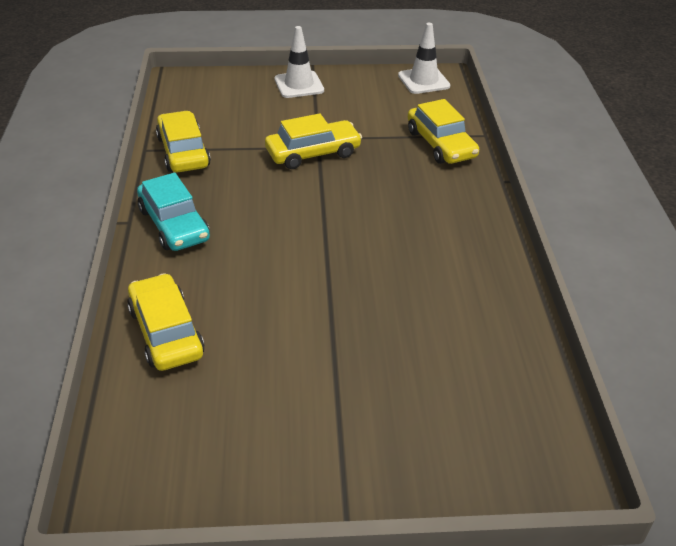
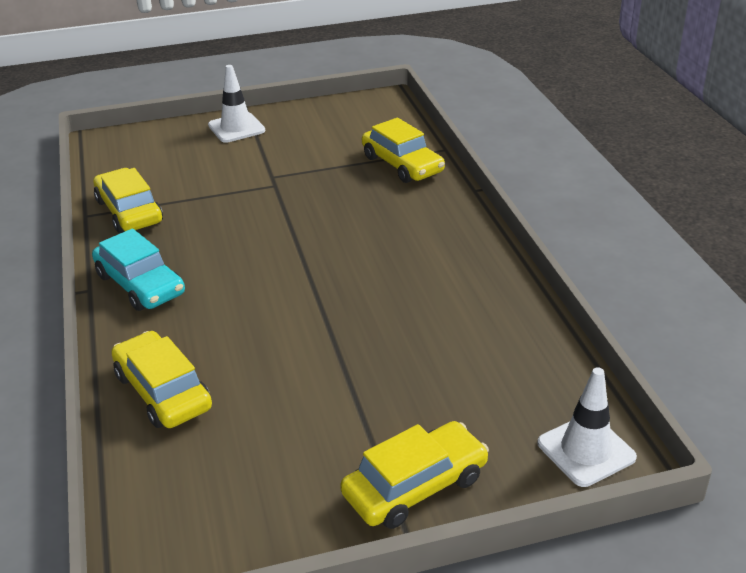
camera: 10 degrees left, 5 degrees down
(313, 153) = (271, 192): yellow car -> yellow car (415, 486)
(423, 81) = (367, 106): white traffic cone -> white traffic cone (586, 450)

